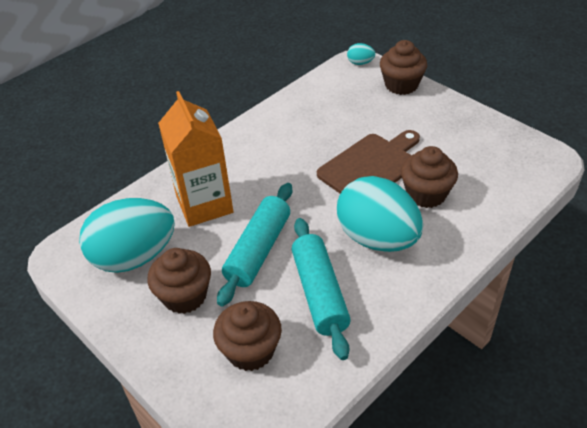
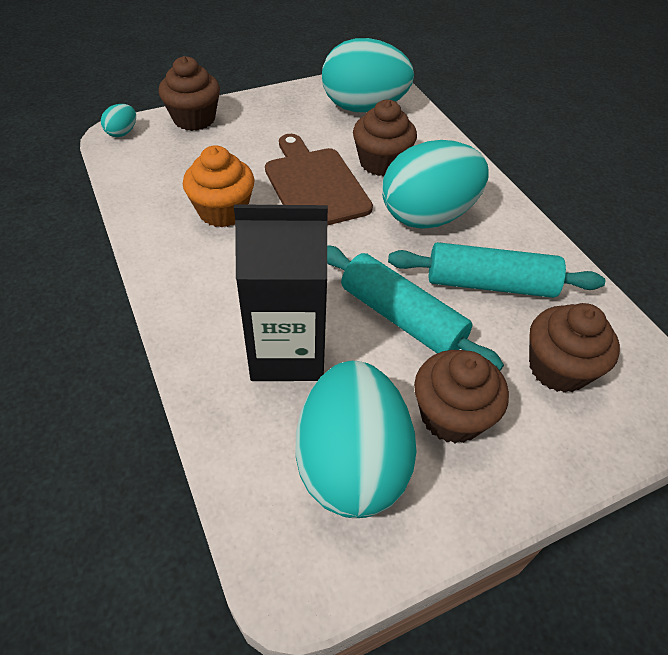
camera: 75 degrees left, 5 degrees up
(204, 204) = (287, 352): orange carton -> black carton
(312, 134) = (223, 211): none -> orange cupcake
(496, 162) = (363, 107): none -> turquoise egg

